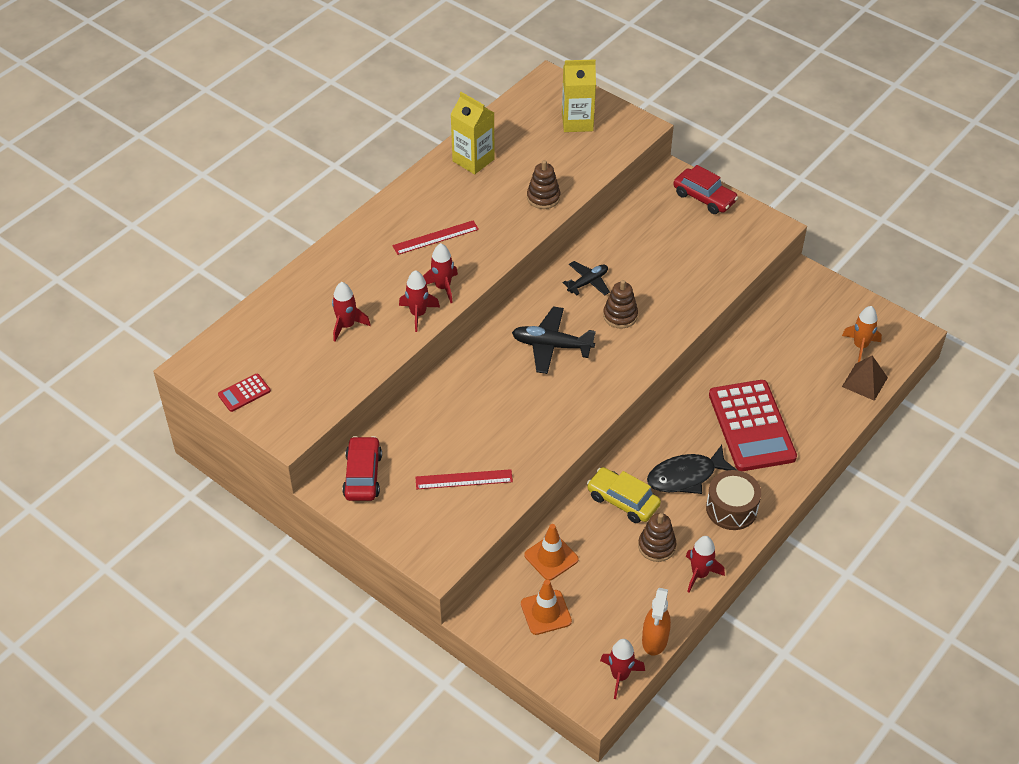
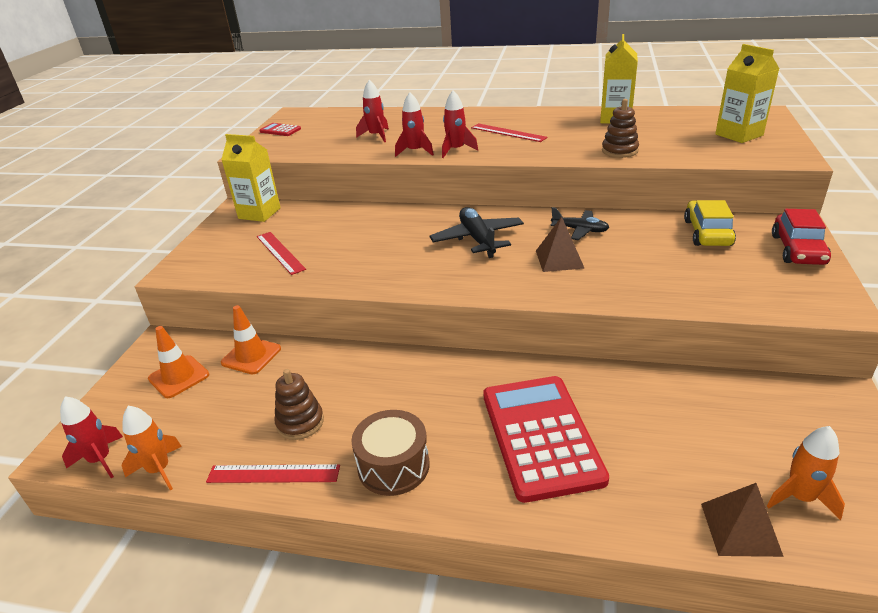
camera: 65 degrees right, 15 degrees down
(363, 475) = (259, 213): red car -> yellow carton
(620, 316) = (559, 259): brown stacking toy -> brown pyramid
(623, 501) = (351, 375): yellow car -> yellow car (707, 233)
(654, 640) = (159, 470): orange spray bottle -> orange rocket
(685, 476) = (417, 408): black fish -> none
(699, 574) = (273, 474): red rocket -> red ruler
(752, 426) = (540, 436): red calculator -> red calculator turned 120 degrees clockwise

